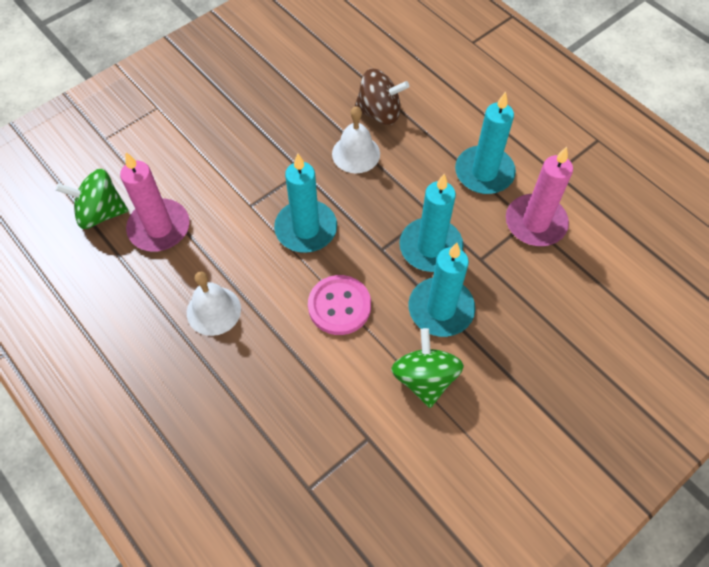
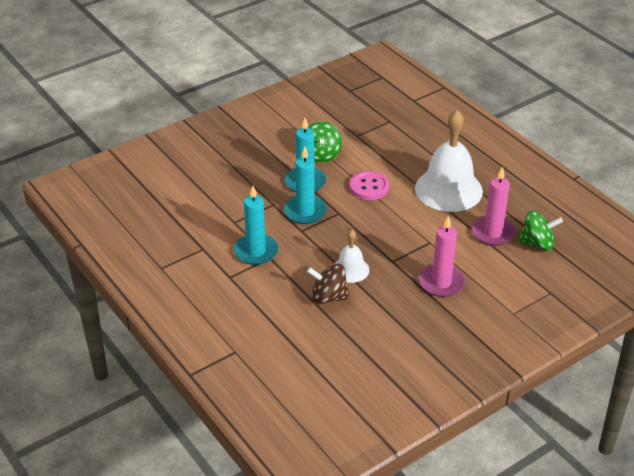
camera: 175 degrees left, 20 degrees down
(213, 310) = (448, 189): white bell -> white bell, size x1.97
(306, 229) = (389, 226): turquoise candle -> none
(535, 223) = (229, 220): pink candle -> pink candle (441, 282)

